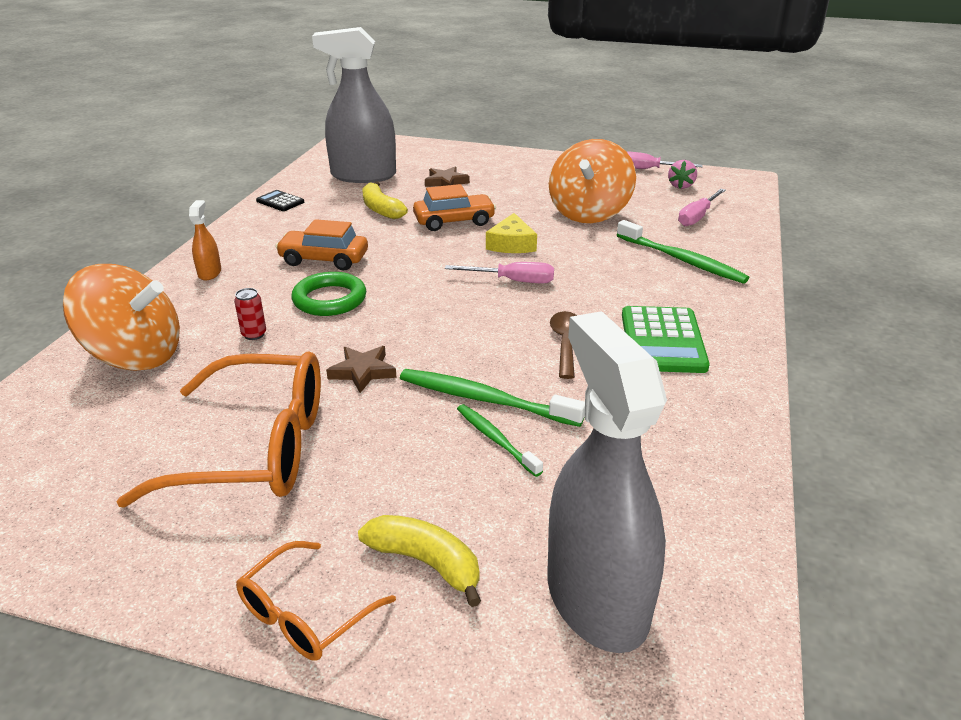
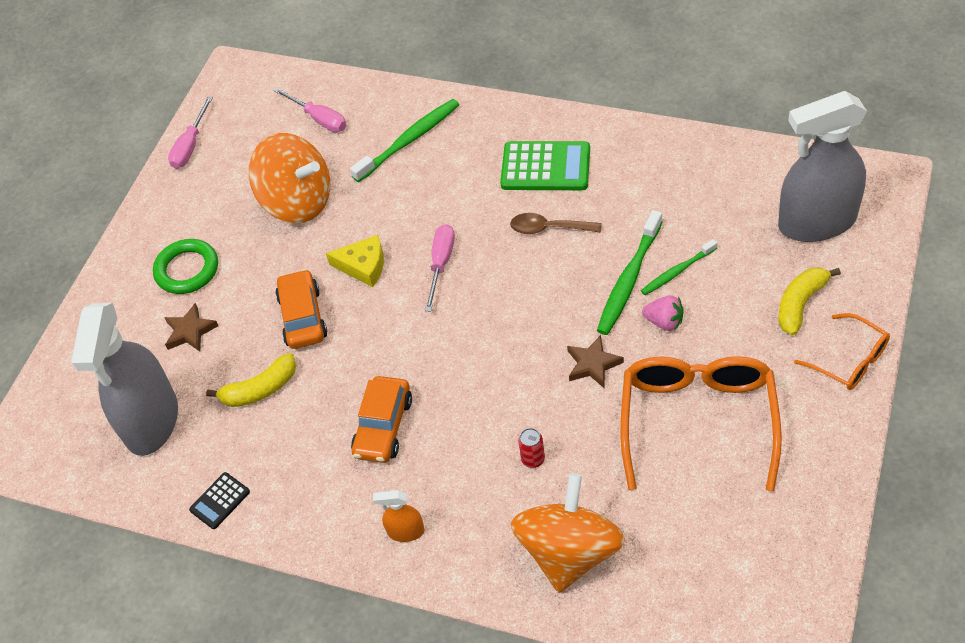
camera: 80 degrees left, 20 degrees up
(329, 299) = (469, 408): green ring -> green ring (187, 270)
(681, 186) = (241, 123): pink strawberry -> pink strawberry (664, 322)

